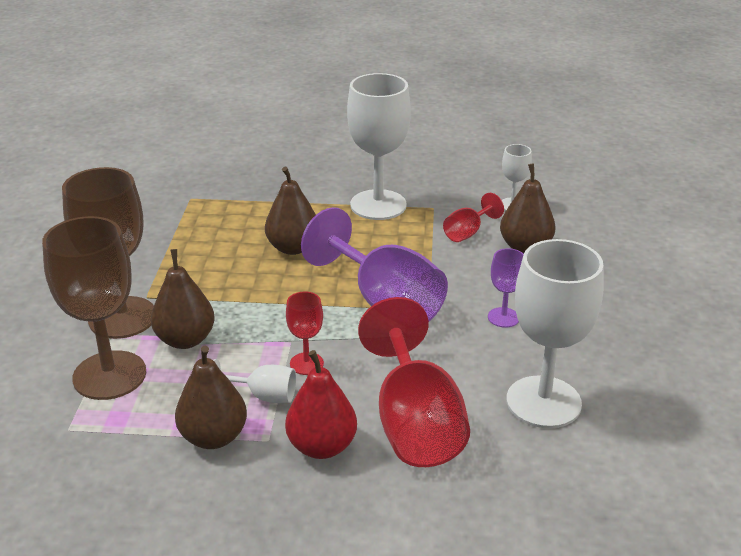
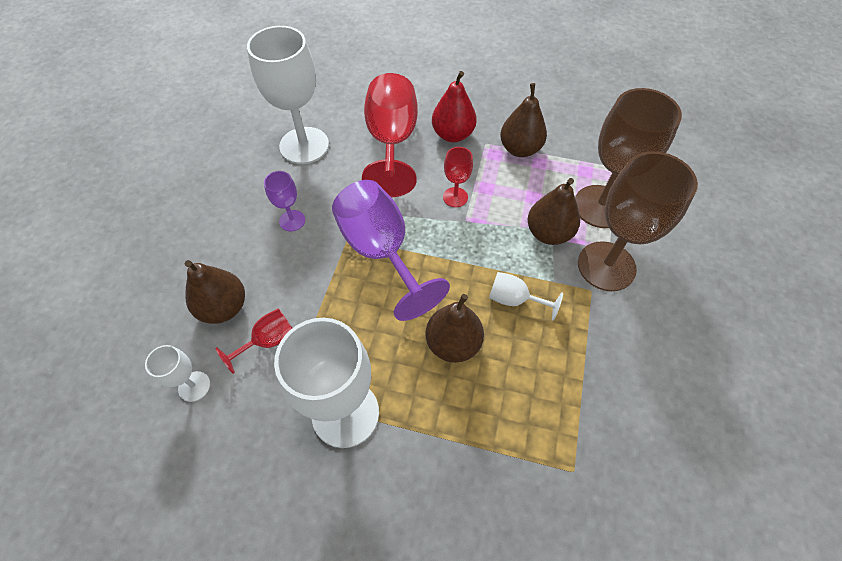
camera: 170 degrees left, 25 degrees up
(263, 396) = (488, 174): white goblet -> white goblet (514, 299)

